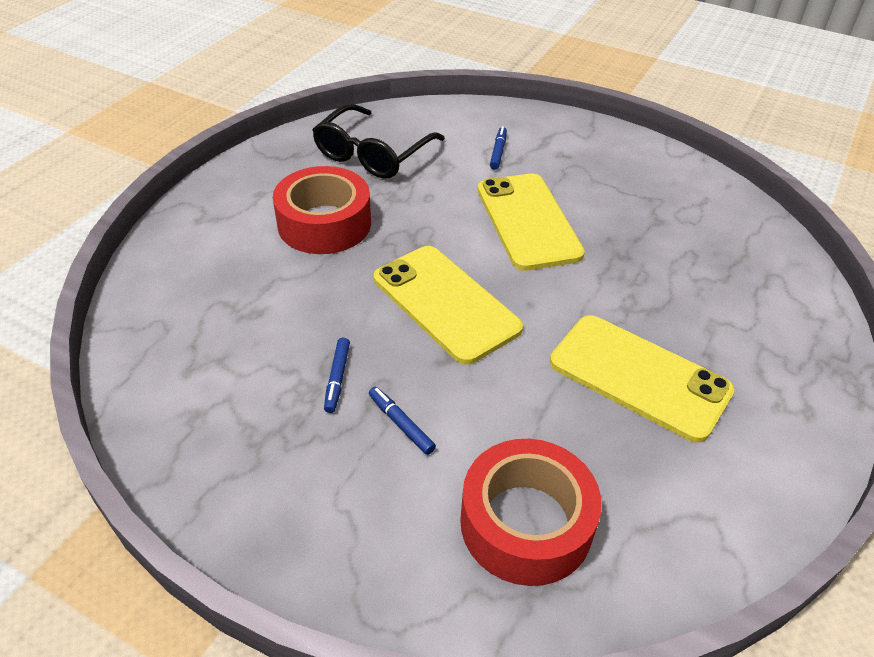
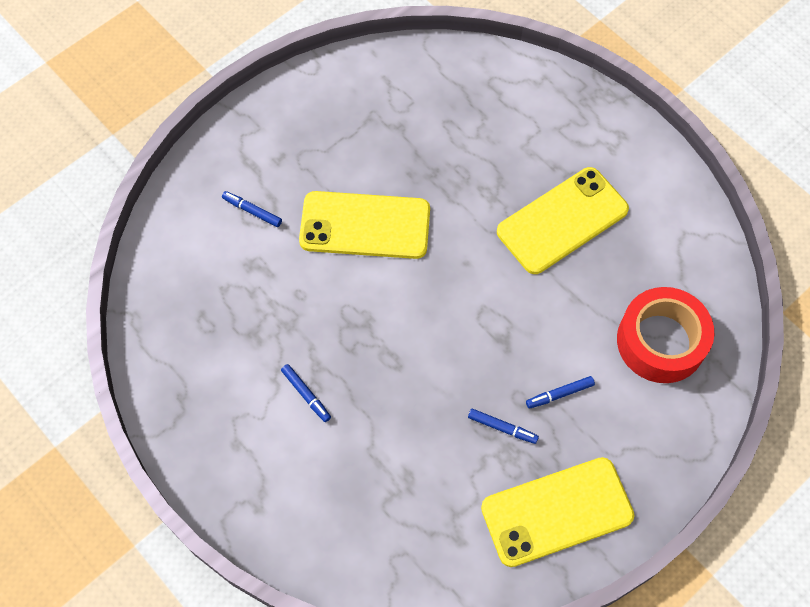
camera: 70 degrees left, 20 degrees up
(324, 223) = (306, 394): red tape -> blue marker
(373, 153) = (210, 323): black glasses -> none
(446, 303) = (445, 324): yellow phone -> yellow phone (557, 511)

